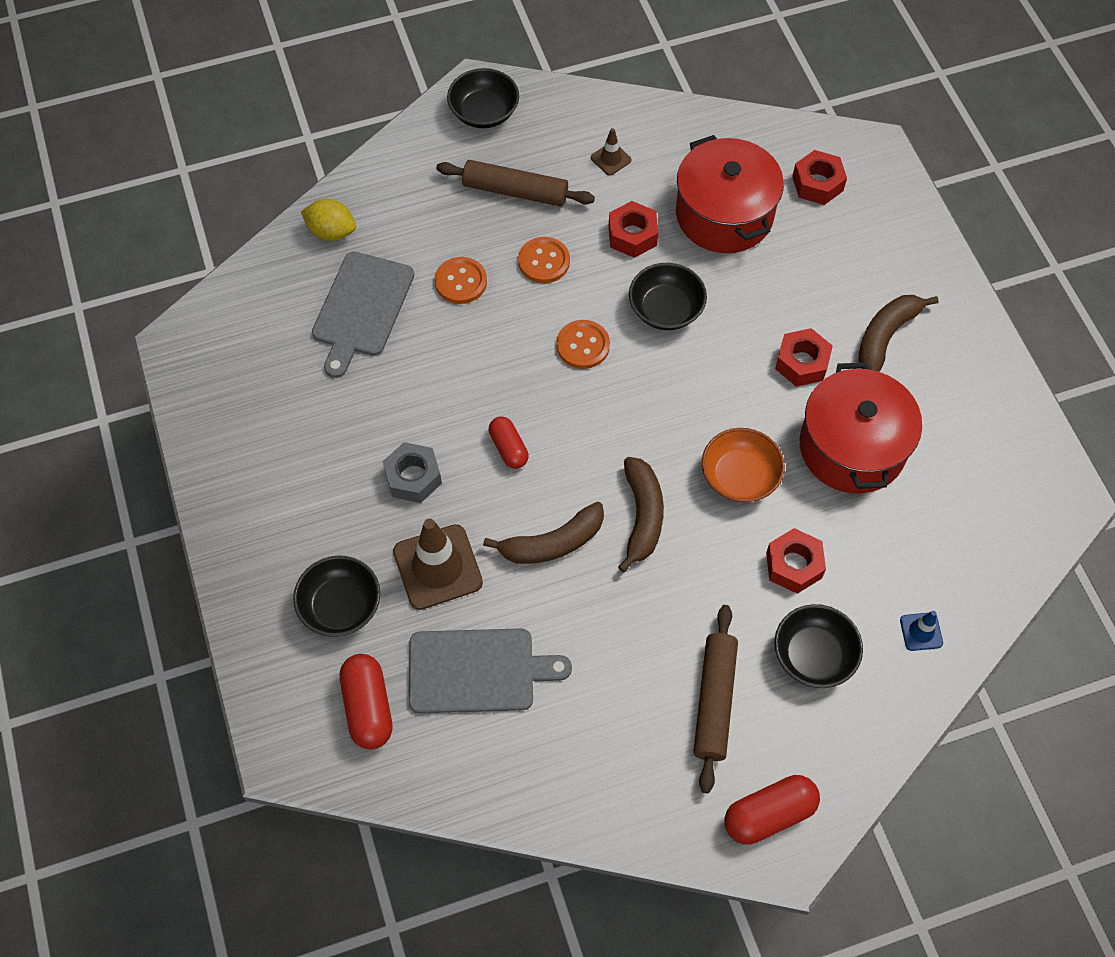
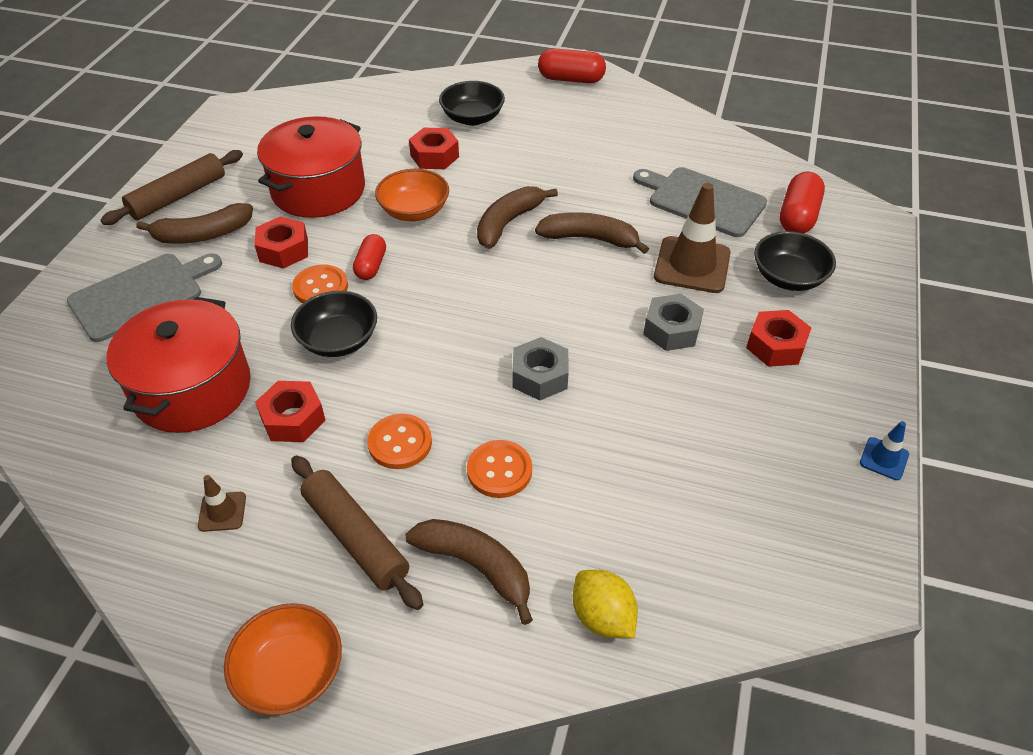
camera: 145 degrees left, 15 degrees down
(361, 309) = (625, 501): grey cutting board -> grey cutting board (141, 295)
(428, 216) = (476, 567): none -> brown banana
(484, 112) = (290, 673): black bowl -> orange bowl
(488, 369) = (540, 376): none -> grey nut
(508, 448) = (572, 310): red capsule -> red capsule (371, 266)
(583, 345) = (438, 351): orange button -> orange button (320, 287)
(714, 701) = (555, 126): brown rolling pin -> brown rolling pin (178, 196)
(817, 184) = (81, 368): red nut -> red nut (776, 346)
(921, 631) = (397, 101): blue traffic cone -> blue traffic cone (884, 459)

